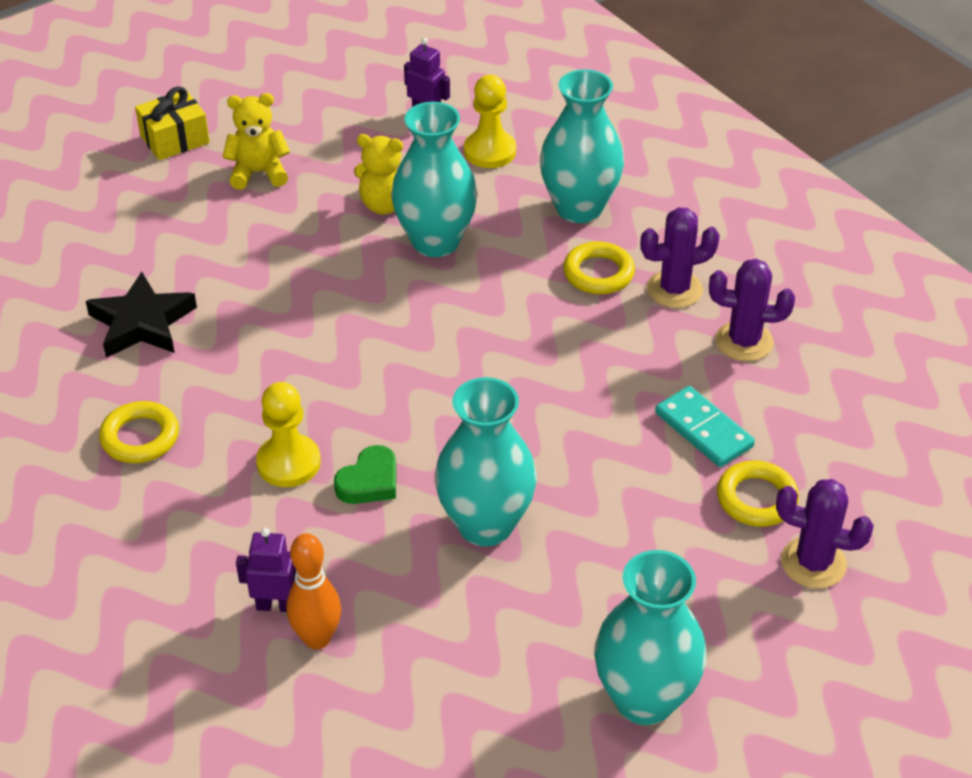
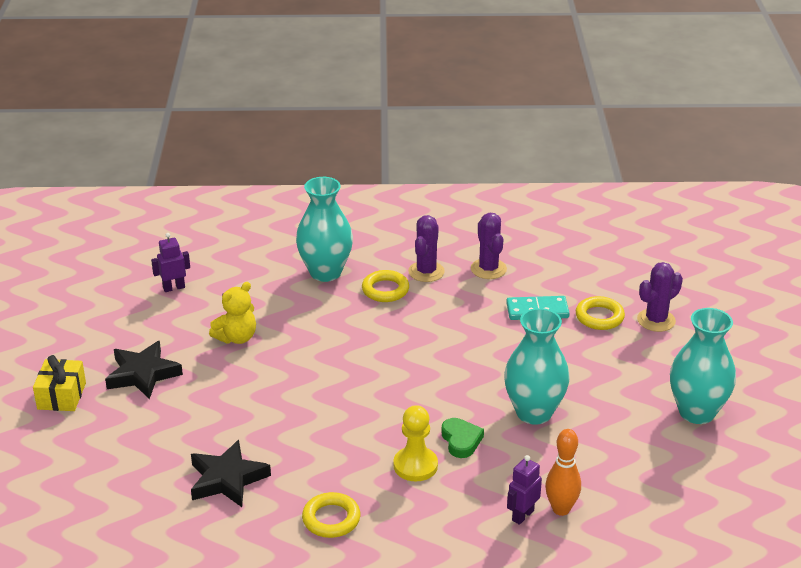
camera: 55 degrees left, 10 degrees down
(259, 173) = (143, 374): yellow teddy bear -> black star
(435, 242) = (292, 333): turquoise vase -> none
(490, 151) = (238, 280): yellow pawn -> none
(744, 341) = (488, 269): purple cactus -> purple cactus turned 60 degrees counterclockwise

